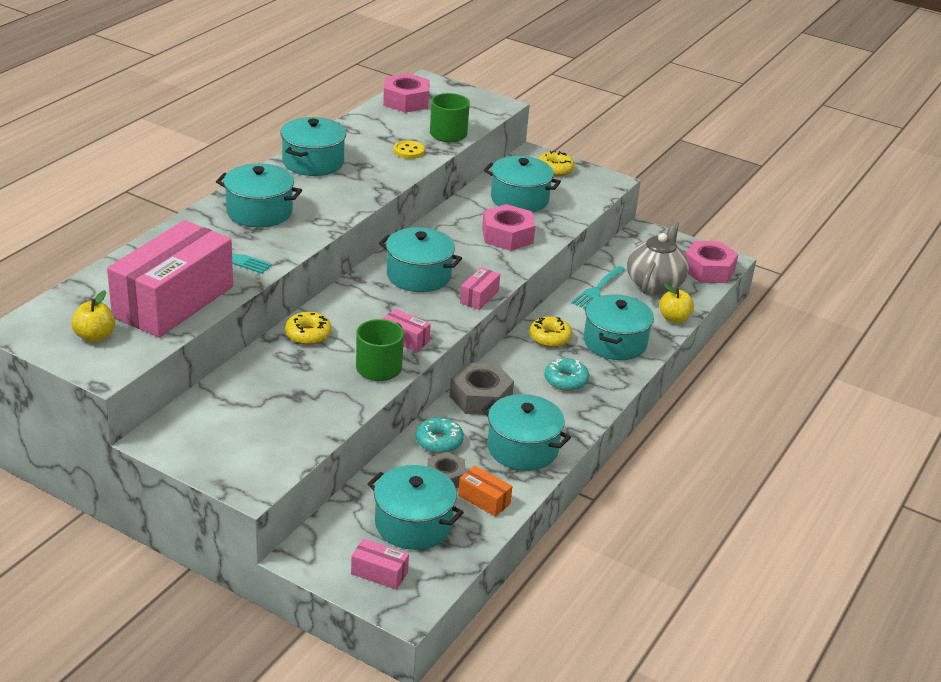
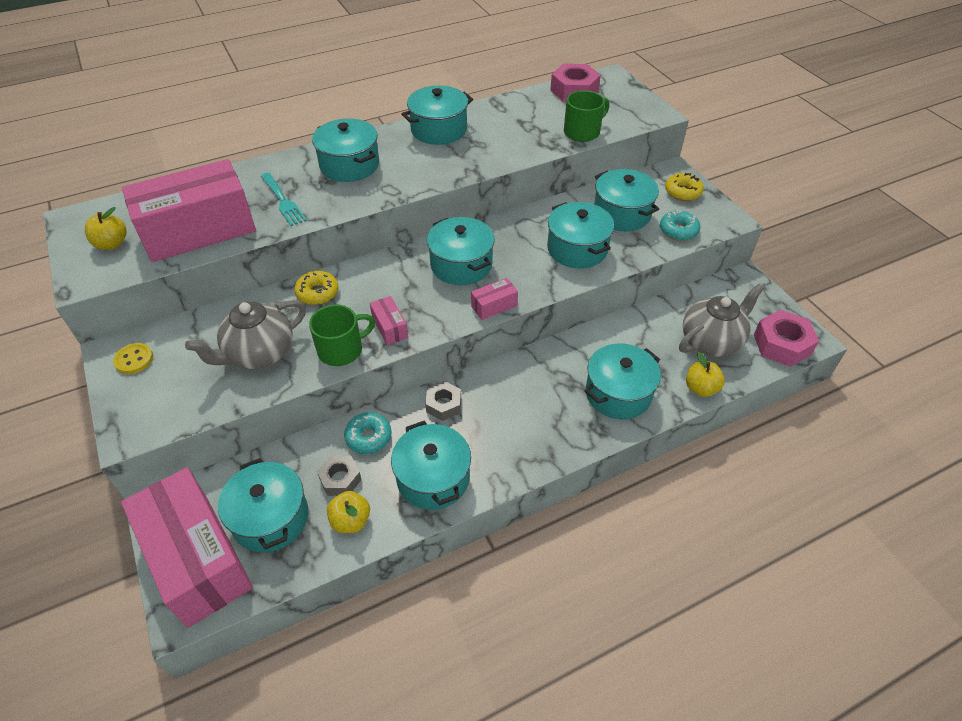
camera: 35 degrees right, 15 degrees up
(306, 394) = (259, 353): none -> grey teapot
(379, 573) = (197, 558): pink box -> pink box, size x2.48
(408, 151) = (530, 140): yellow button -> yellow button (134, 359)
(480, 397) = (443, 404): grey nut -> grey nut, size x0.63
(484, 500) = (351, 521): orange box -> yellow apple
(507, 236) = (577, 249): pink nut -> turquoise pot
(550, 338) = (559, 364): yellow donut -> none
(566, 380) = (536, 418): turquoise donut -> turquoise donut (678, 231)
(597, 289) = (648, 327): turquoise fork -> none

